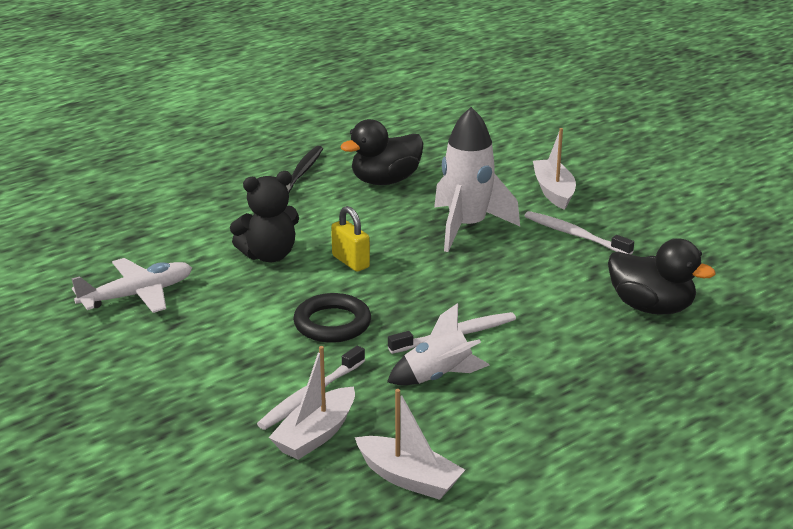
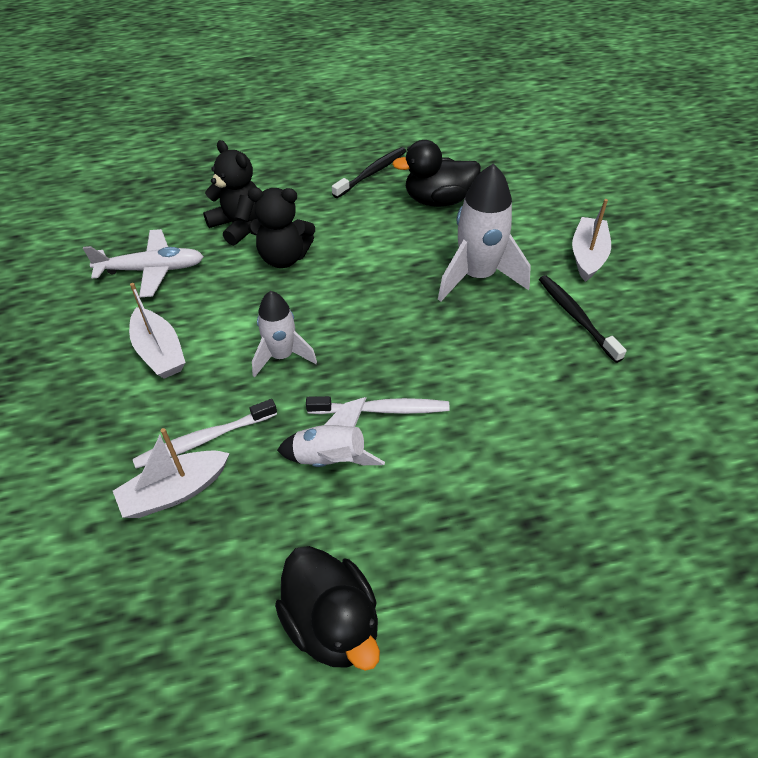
camera: 25 degrees right, 20 degrees up
(198, 242) = (238, 226): none -> black teddy bear
(332, 323) = (282, 356): black ring -> white rocket
(350, 262) = (346, 286): yellow padlock -> none
(409, 478) = (216, 587): white boat -> white boat (159, 352)
(575, 235) = (576, 317): white toothbrush -> black toothbrush
(651, 307) = (600, 441): black duck -> black duck (332, 624)

